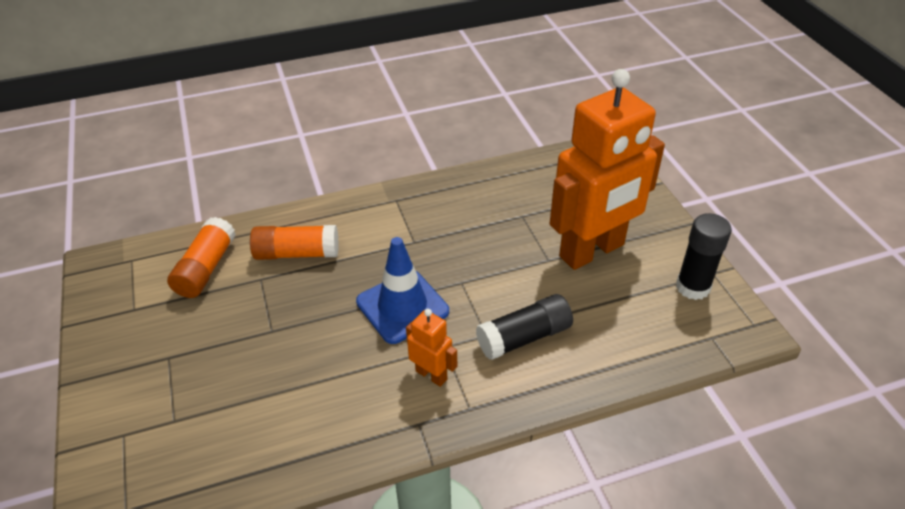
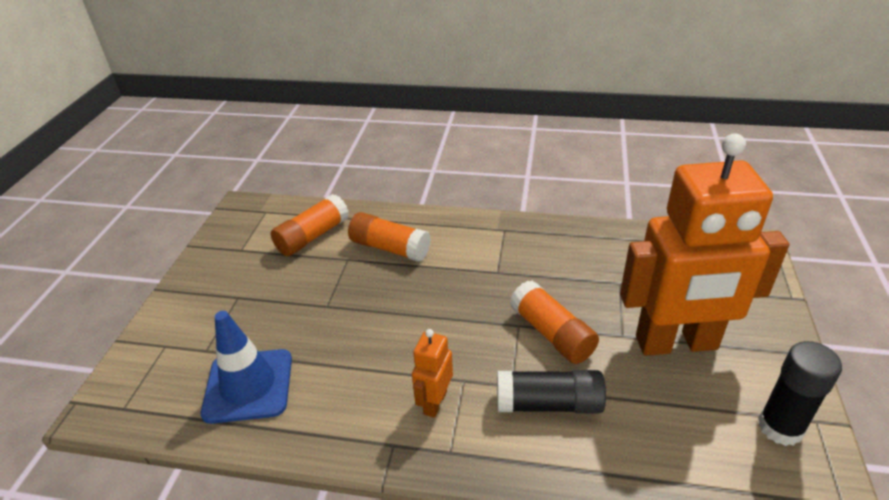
camera: 30 degrees right, 5 degrees down
(402, 306) = (449, 327): blue traffic cone -> blue traffic cone (248, 386)
(431, 375) = (434, 402): orange robot -> orange robot turned 135 degrees counterclockwise
(493, 279) = (552, 333): none -> orange glue stick

